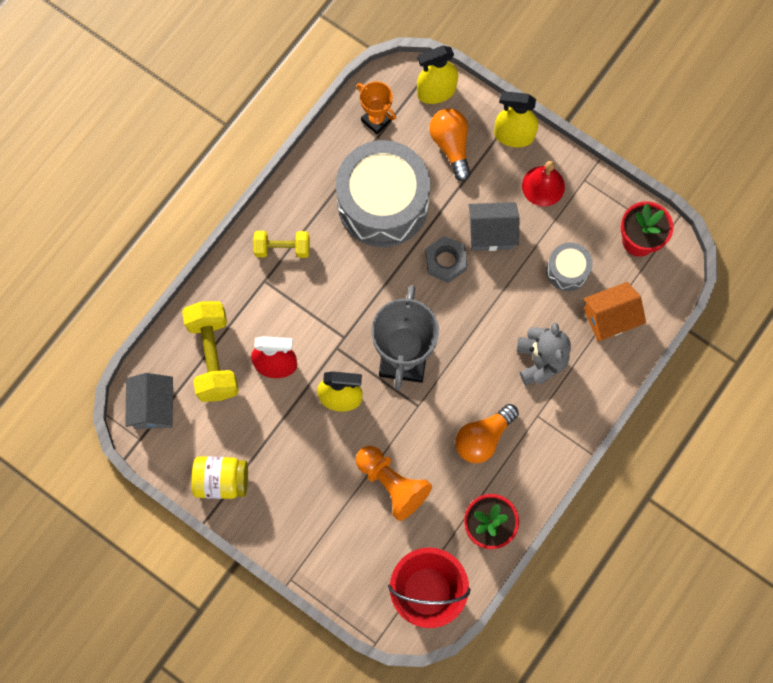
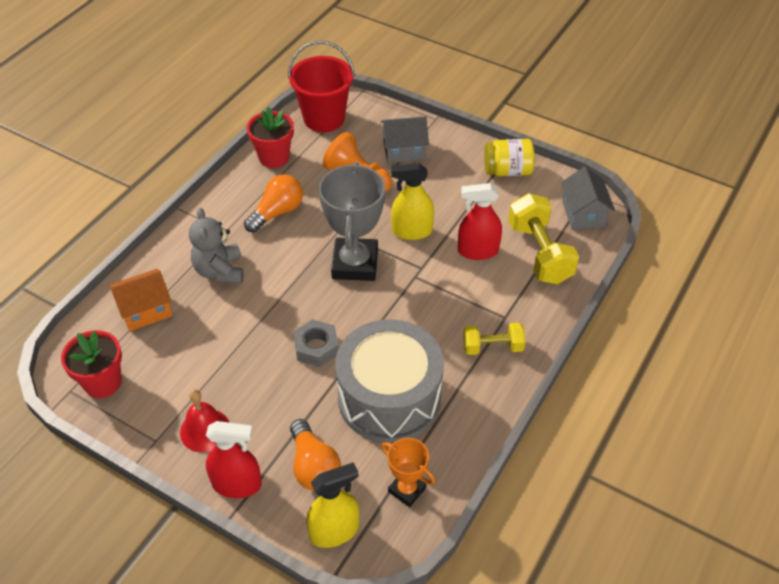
camera: 175 degrees right, 25 degrees down
(491, 233) = (266, 377): grey house -> grey house (404, 150)
(513, 135) = (237, 484): yellow spray bottle -> red spray bottle
(567, 270) = (185, 348): grey drum -> none

